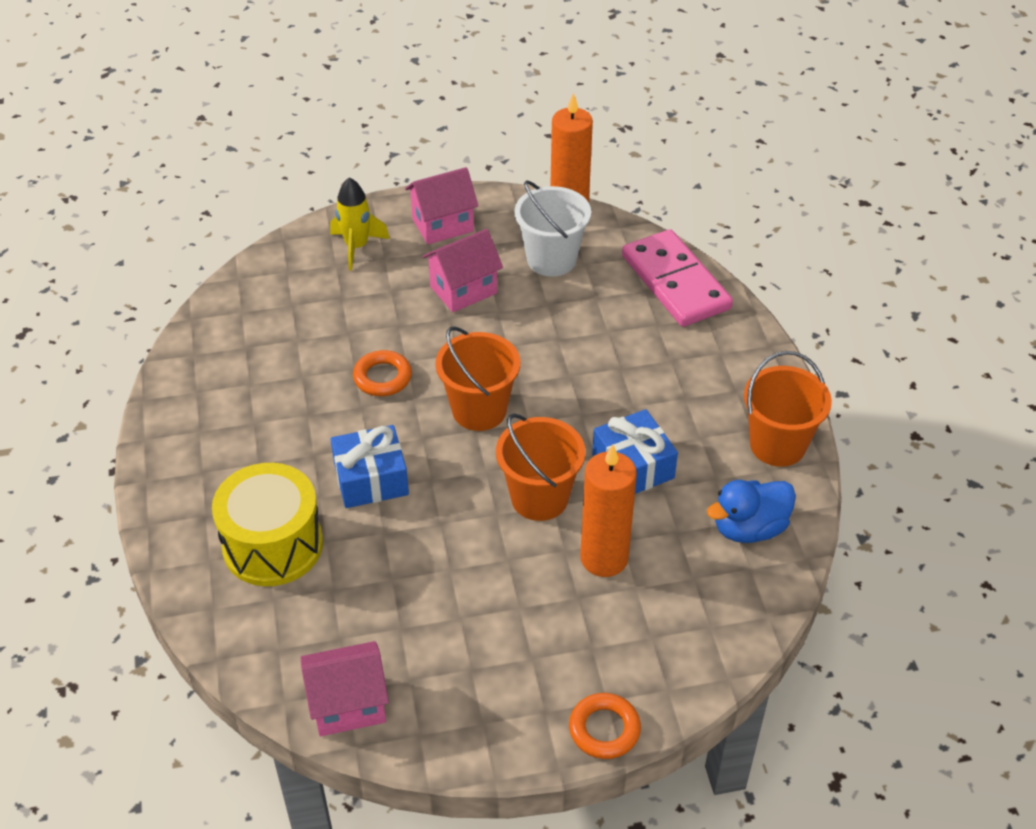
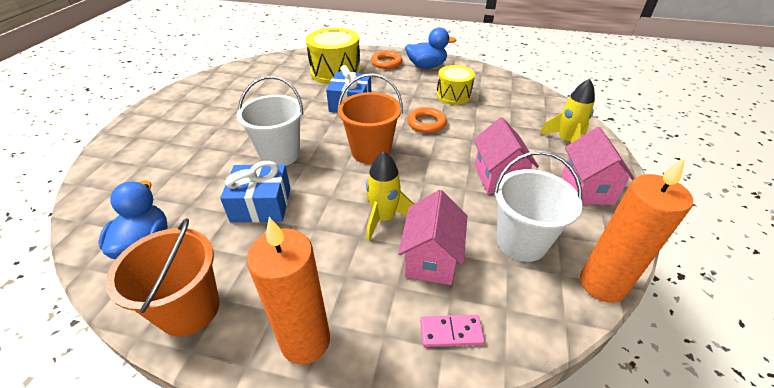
camera: 115 degrees right, 5 degrees down
(195, 428) = (426, 66): none -> blue duck
(287, 369) = (453, 95): none -> yellow drum
(348, 705) = (233, 73): pink house -> pink house (431, 259)
(539, 498) = (280, 154): orange bucket -> white bucket
(585, 359) = (384, 218): none -> yellow rocket
(604, 558) = (211, 165): orange candle -> orange candle (305, 341)
(604, 729) = (123, 131): orange ring -> orange ring (386, 63)
(675, 282) = (451, 332): pink domino -> pink domino, size x0.42

